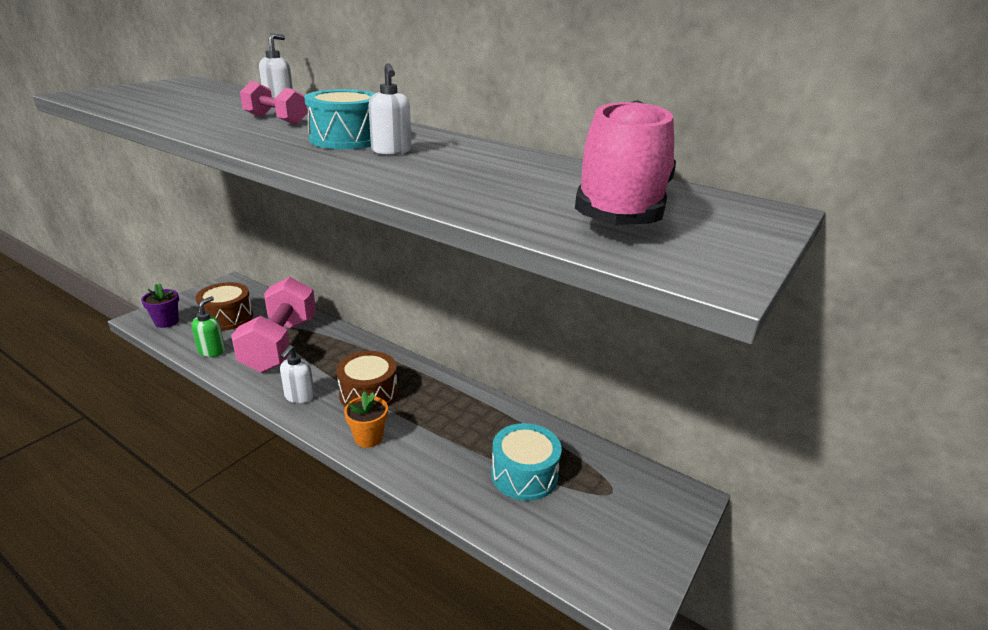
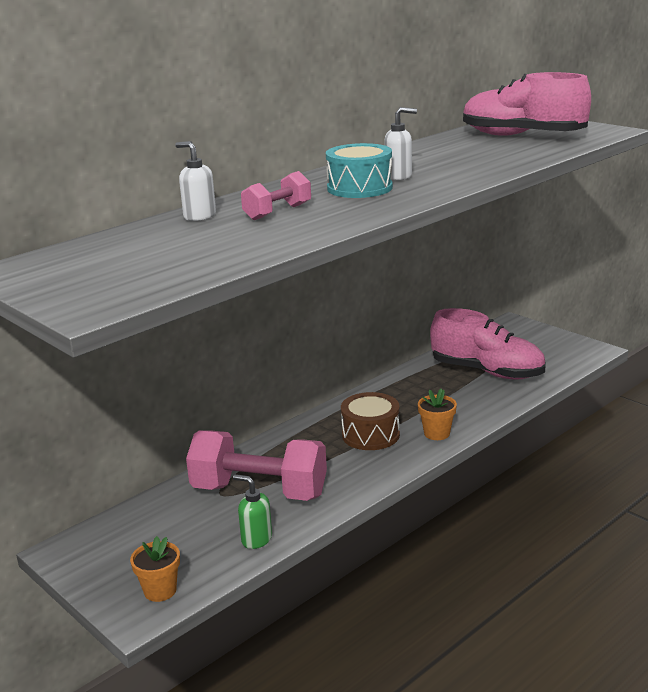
camera: 75 degrees left, 5 degrees down
(166, 322) = (160, 591): purple flower pot -> orange flower pot
(227, 317) = (172, 539): brown drum -> none
(299, 396) = (367, 472): white soap dispenser -> none
(524, 474) = (487, 372): turquoise drum -> pink shoe

